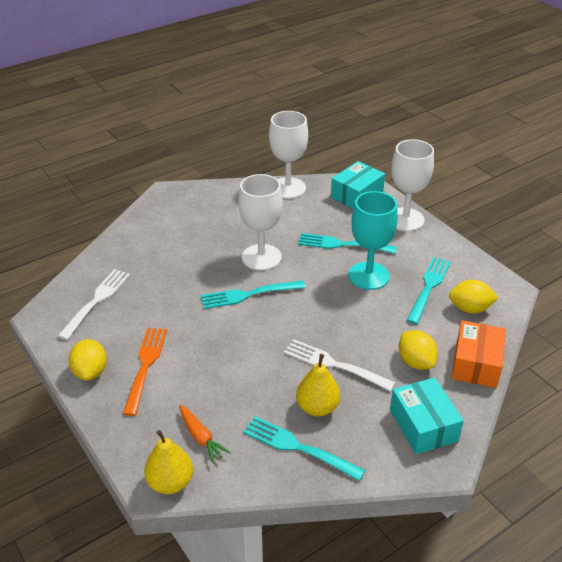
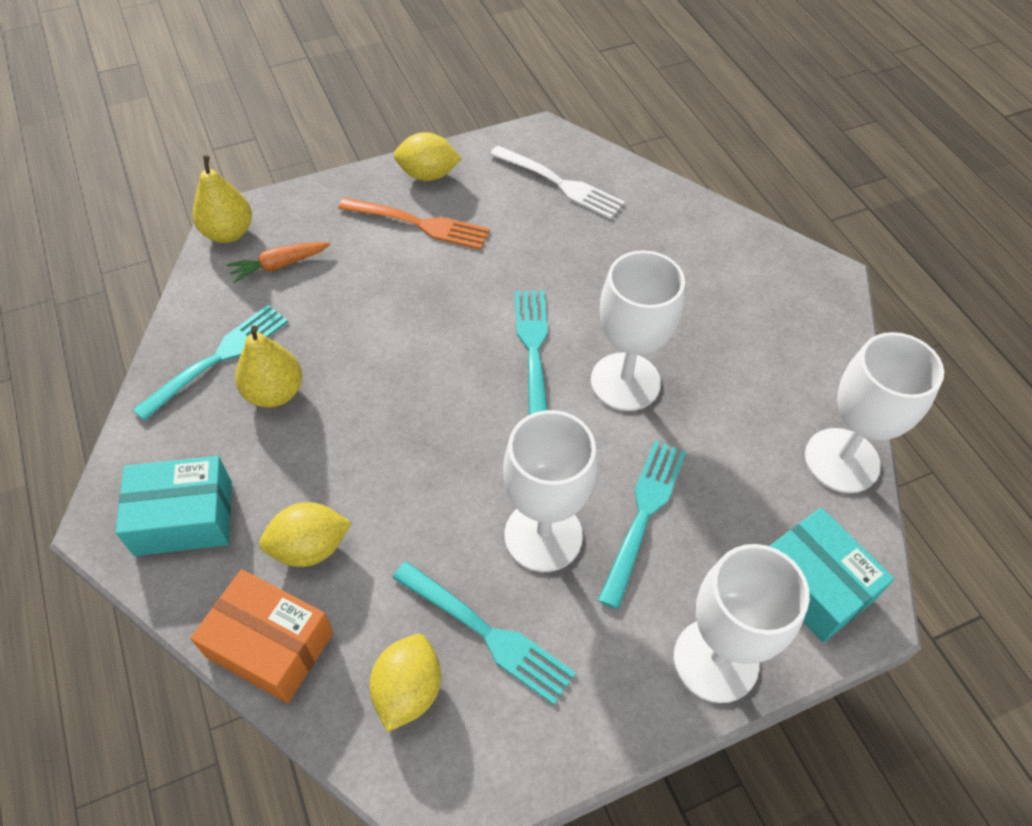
camera: 100 degrees right, 15 degrees up
(335, 365) = (345, 432): white fork -> none
(368, 276) = (543, 535): turquoise goblet -> white goblet

